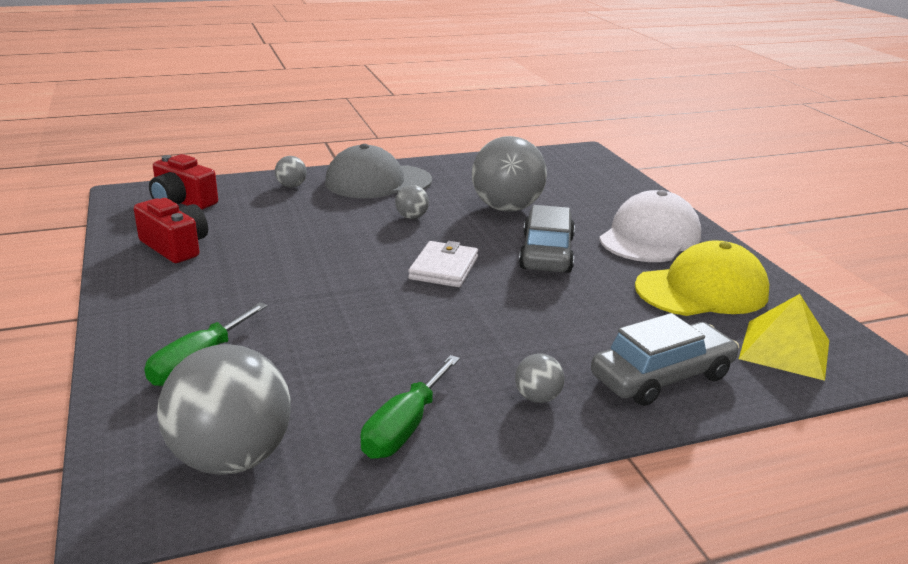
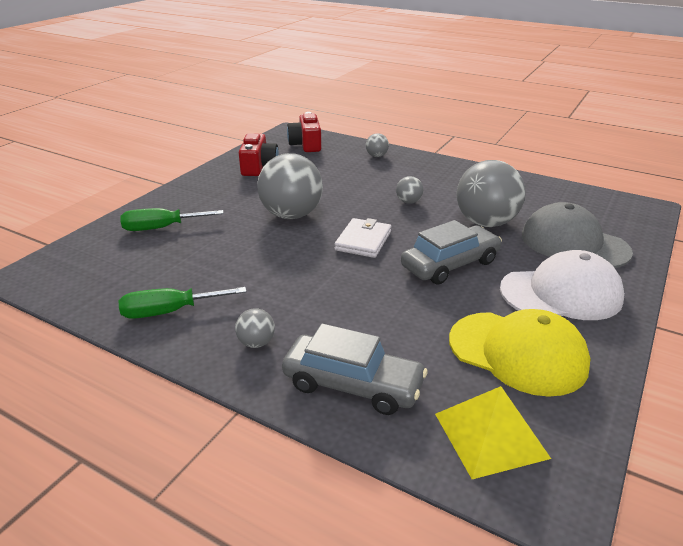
camera: 50 degrees right, 5 degrees up
(231, 458) = (90, 277): grey ball -> grey ball (291, 215)
(378, 182) = (432, 172): grey cap -> grey cap (574, 243)
(443, 268) = (363, 241): white wallet -> white wallet turned 45 degrees counterclockwise

